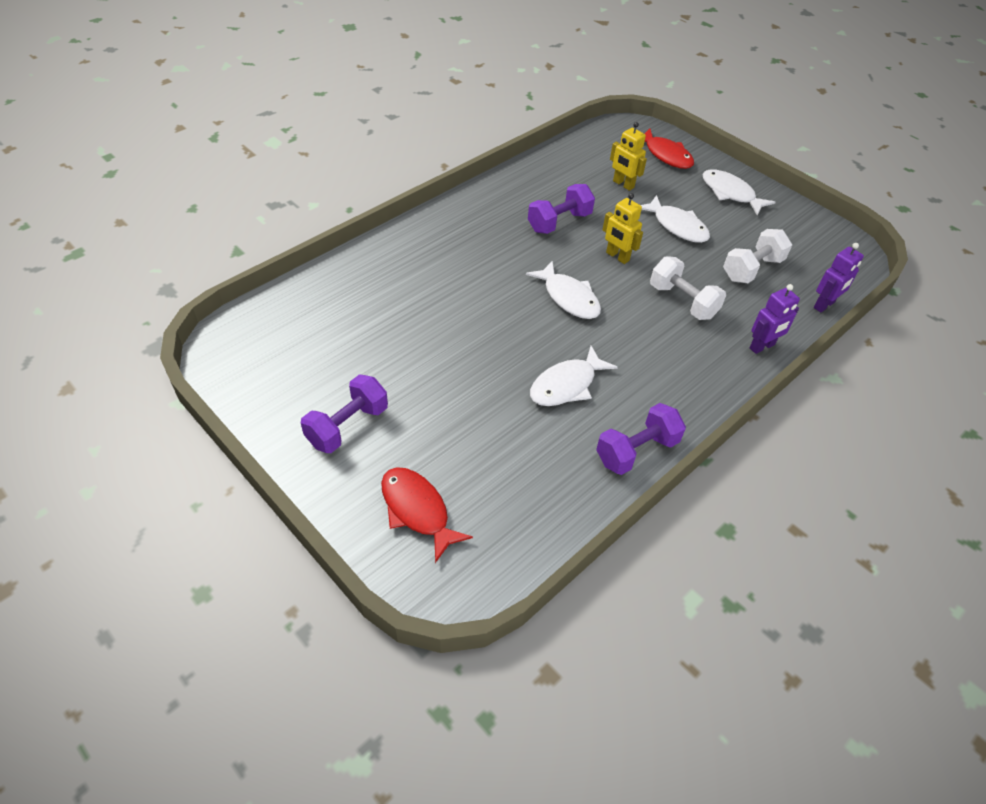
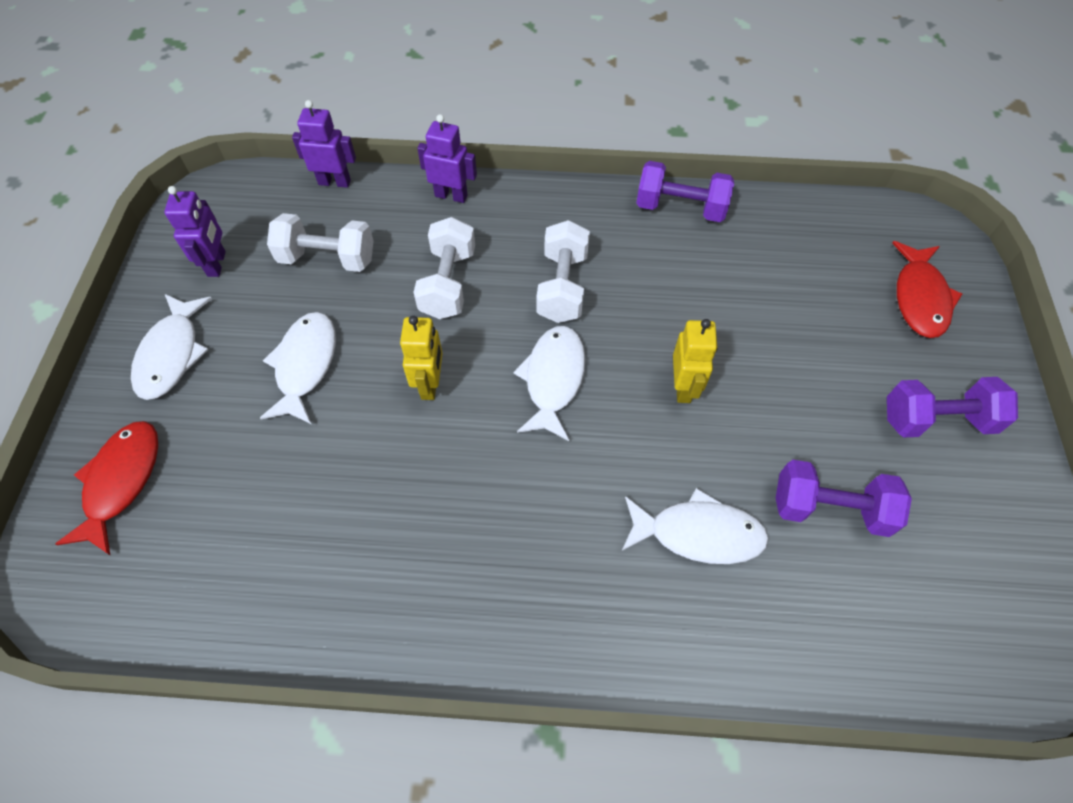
camera: 130 degrees left, 10 degrees up
(559, 222) = (421, 492): purple dumbbell -> purple dumbbell (830, 508)
(566, 385) = (673, 297): white fish -> white fish (698, 533)
(623, 184) = (255, 482): yellow robot -> yellow robot (683, 387)
(629, 344) = (562, 287): none -> white dumbbell
(787, 231) = (217, 264): none -> purple robot

